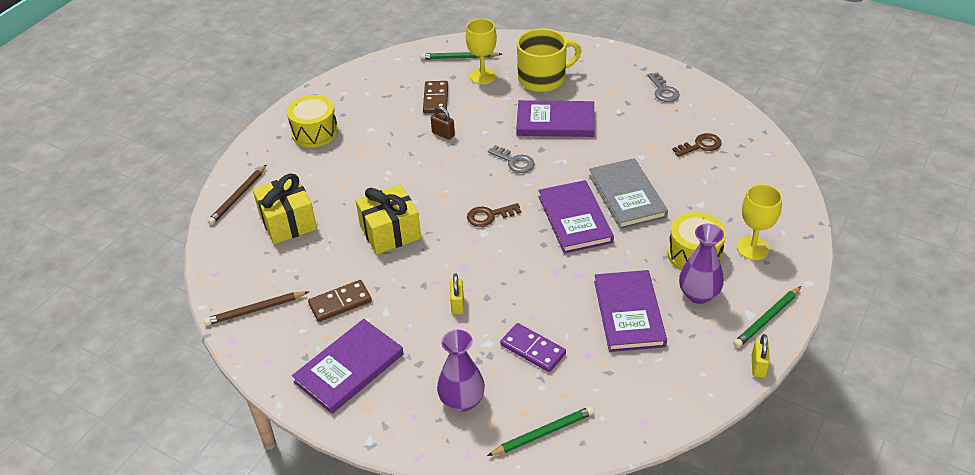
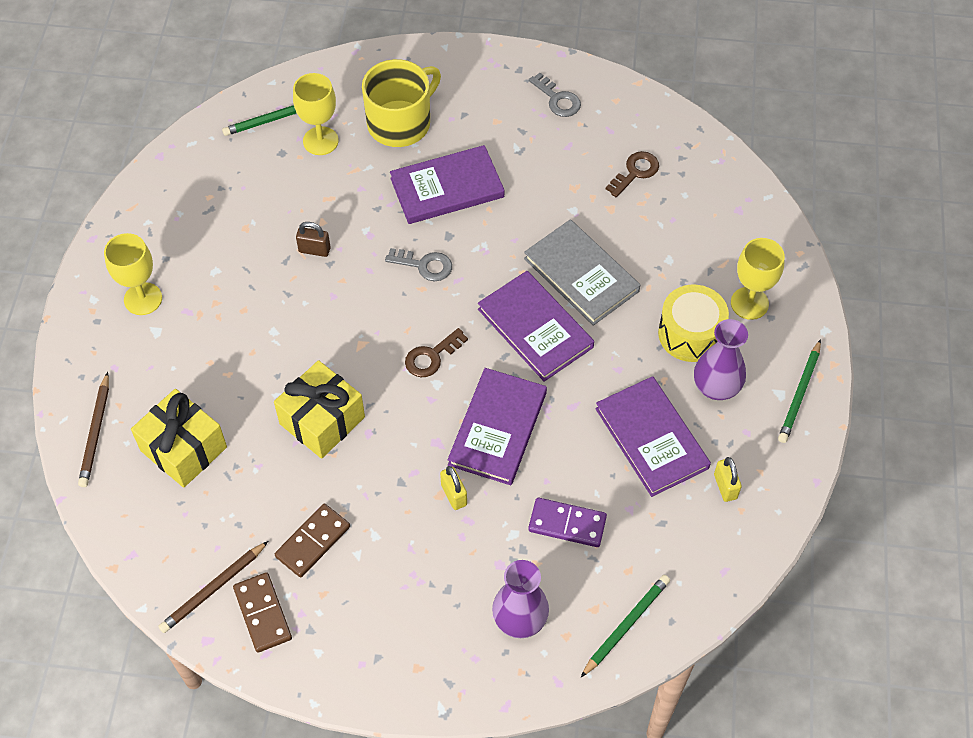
camera: 25 degrees left, 15 degrees up
(315, 132) = (143, 299): yellow drum -> yellow goblet
(349, 368) = (370, 625): purple book -> purple book (498, 428)
(435, 99) = (277, 196): brown domino -> brown domino (262, 613)
(758, 366) = (813, 458): yellow padlock -> yellow padlock (725, 486)

